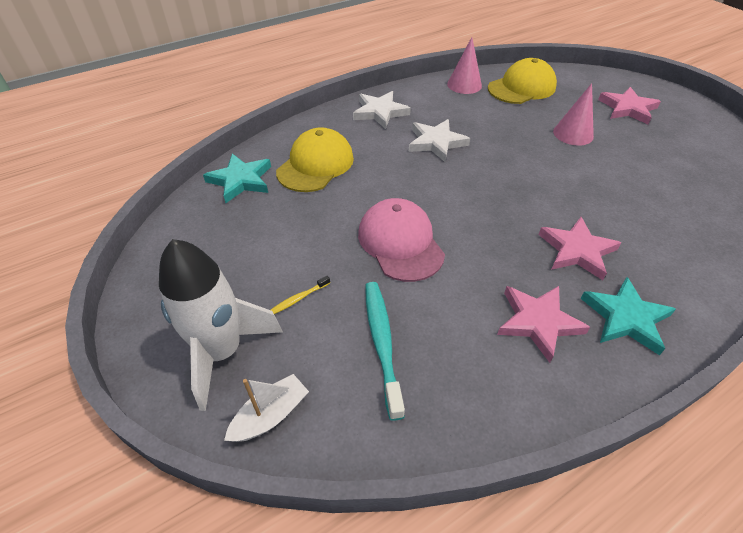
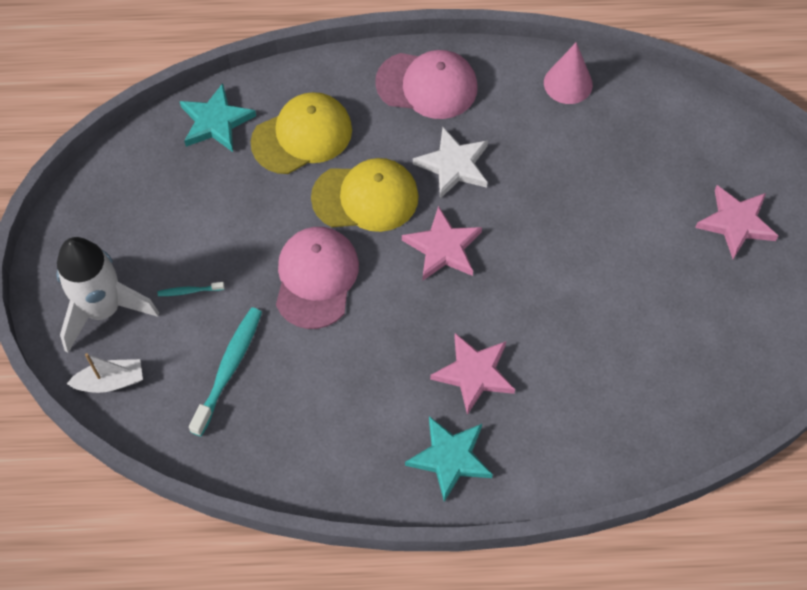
camera: 30 degrees right, 15 degrees up
(299, 298) = (189, 291): yellow toothbrush -> turquoise toothbrush
(380, 112) = (427, 85): white star -> pink cap
(522, 87) = (637, 123): yellow cap -> yellow cap (365, 197)
(538, 322) = (370, 420): pink star -> pink star (443, 247)
(573, 134) = (624, 229): pink cone -> none

